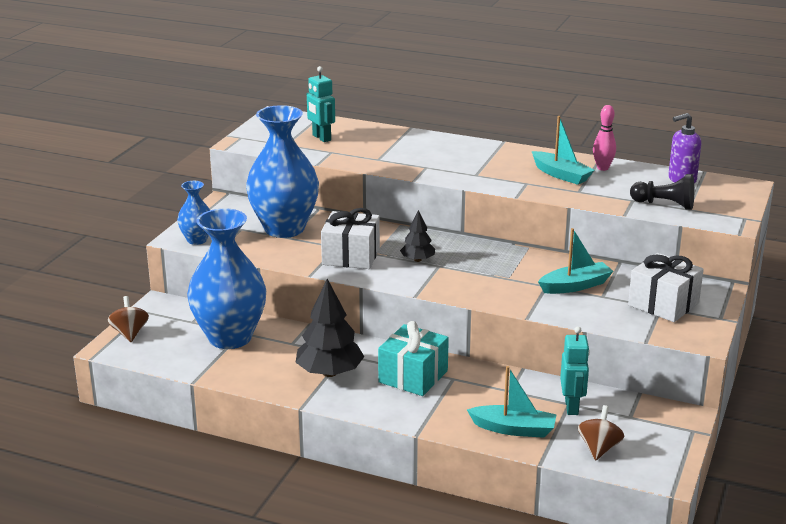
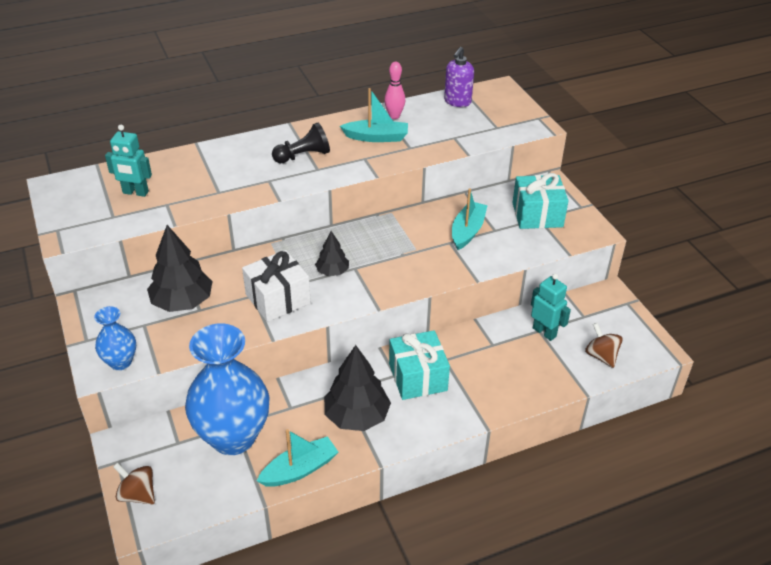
camera: 45 degrees left, 15 degrees up
(284, 228) = (182, 302): blue vase -> black tree
(514, 429) = (537, 377): turquoise boat -> turquoise boat (300, 469)
(663, 304) = (537, 215): white gift -> turquoise gift
(664, 204) = (479, 131): black pawn -> black pawn (303, 156)

